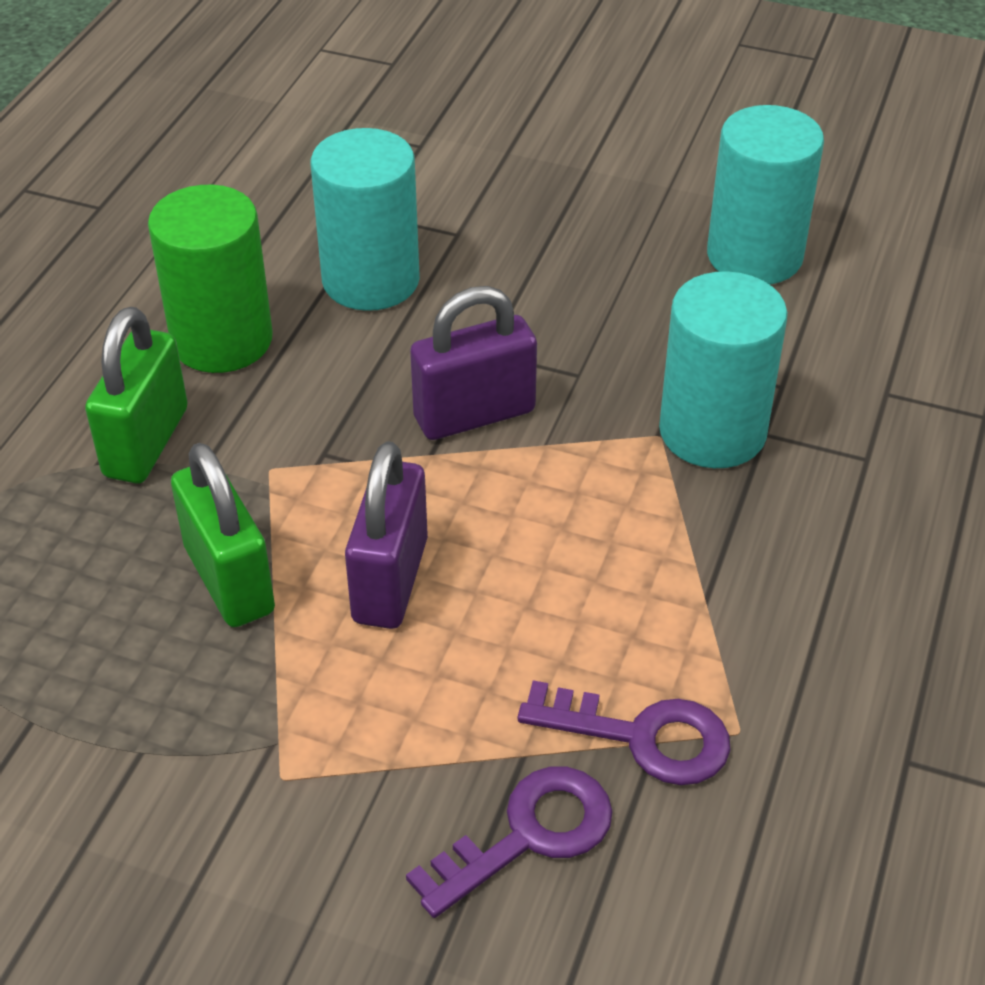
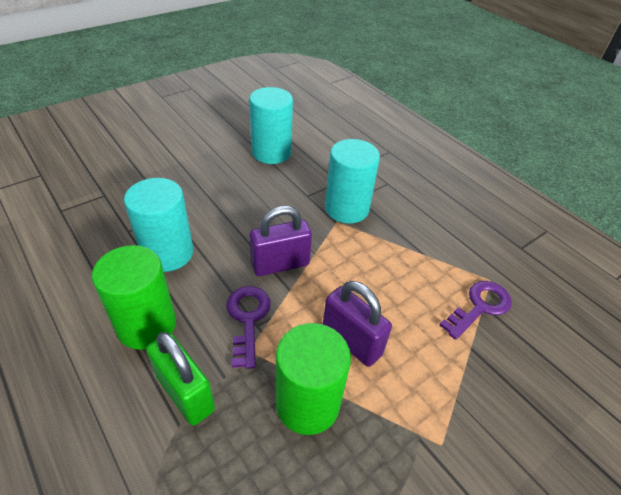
camera: 60 degrees left, 0 degrees up
(229, 580) = (307, 403): green padlock -> green cylinder
(474, 415) = (280, 264): purple padlock -> purple padlock turned 60 degrees clockwise
(529, 835) = (512, 367): purple key -> purple key (248, 319)

